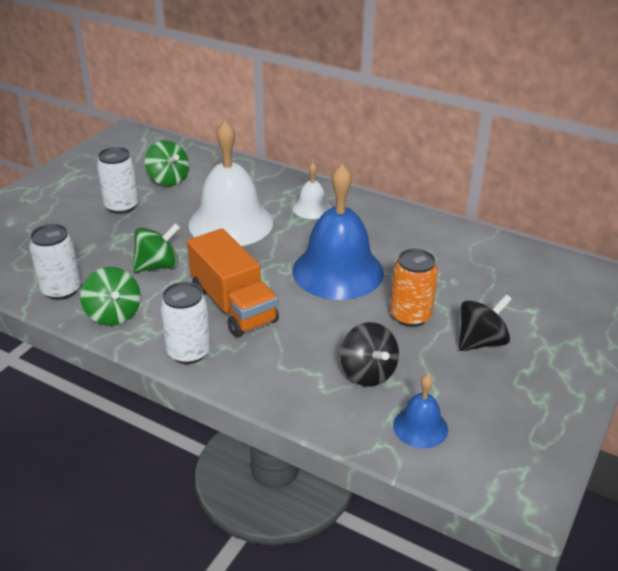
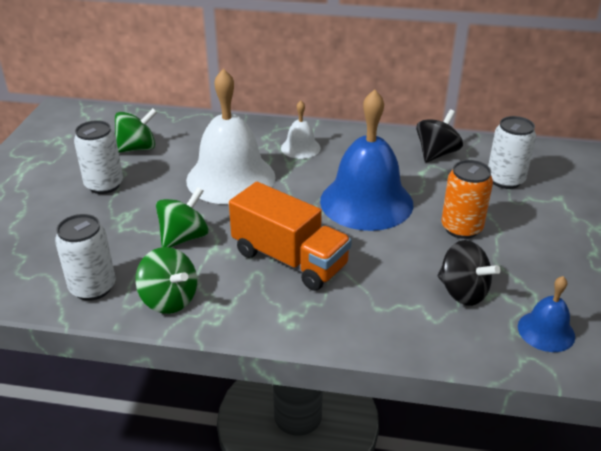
camera: 20 degrees left, 0 degrees up
(168, 179) = (137, 148): green spinning top -> green spinning top turned 60 degrees counterclockwise
(189, 352) = (276, 318): white can -> white can (505, 180)
(480, 342) = (538, 237): black spinning top -> black spinning top (436, 154)

